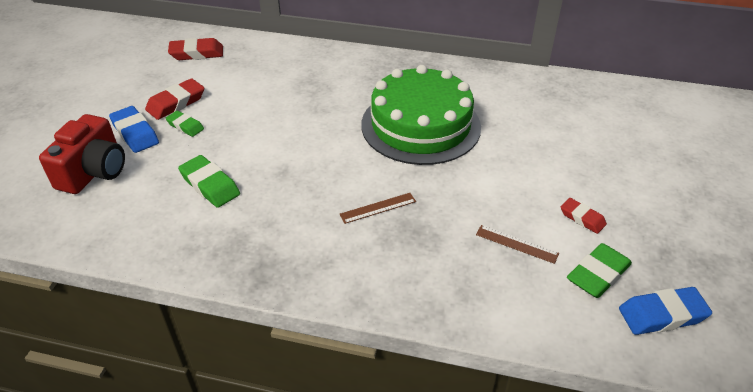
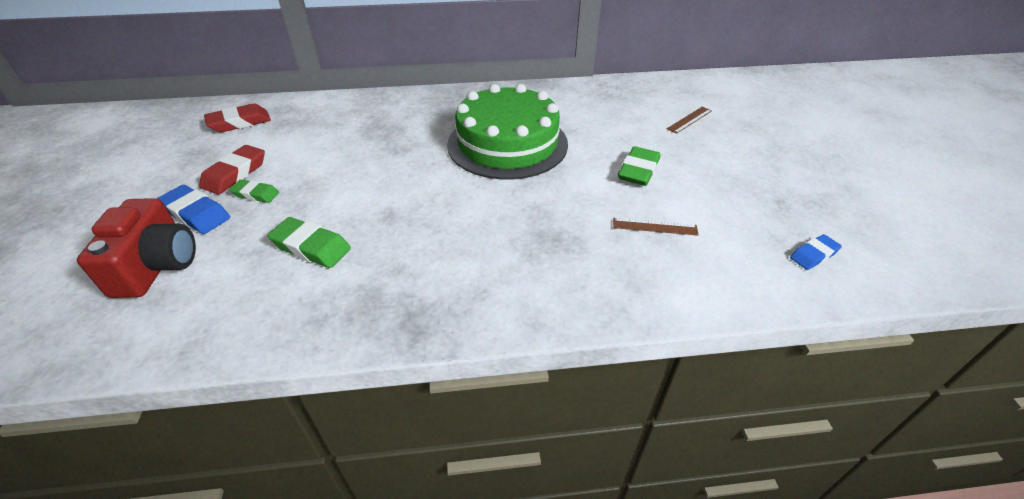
camera: 20 degrees left, 0 degrees up
(378, 208) = (506, 226): brown ruler -> brown ruler (689, 120)
(582, 218) = (697, 190): red eraser -> none
(598, 274) = (740, 235): green eraser -> green eraser (638, 171)
(662, 315) = (813, 255): blue eraser -> blue eraser, size x0.63

